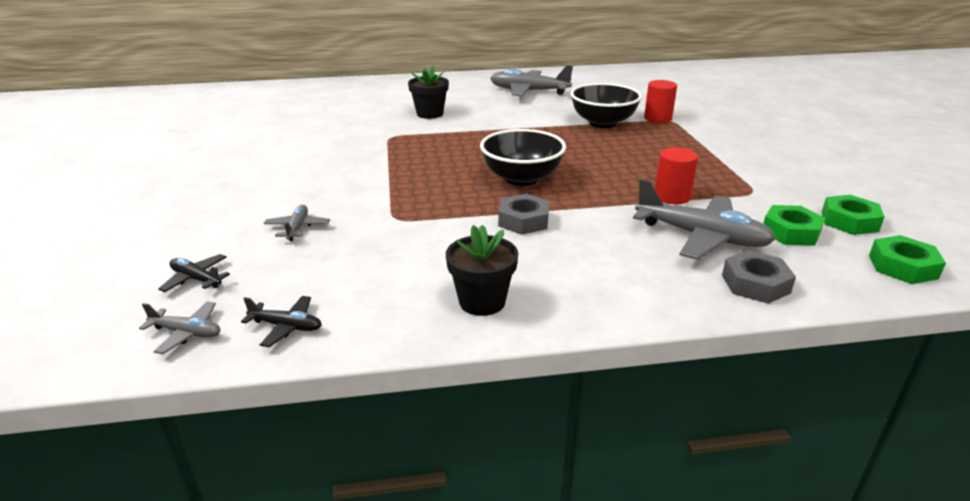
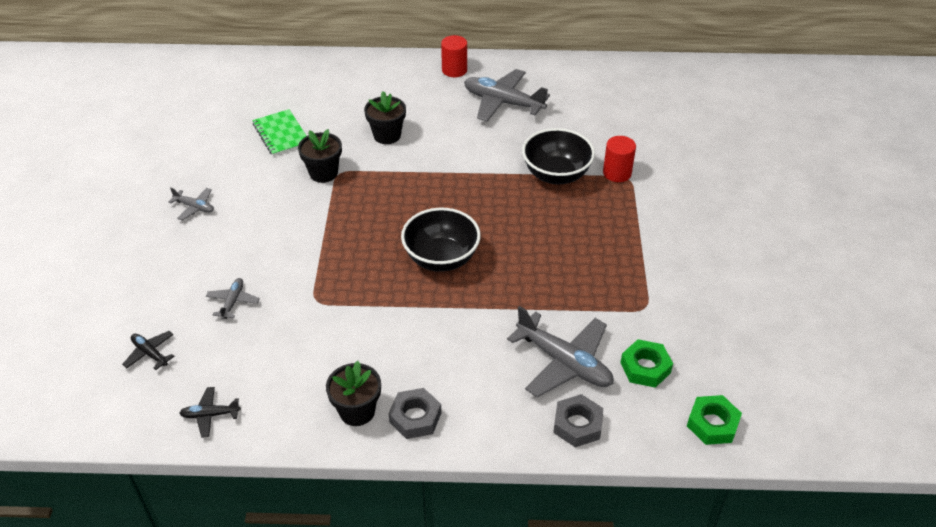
camera: 10 degrees right, 15 degrees up
(186, 333) = (141, 410): grey plane -> grey plane (194, 207)
(286, 327) = (210, 415): black plane -> black plane turned 150 degrees clockwise
(324, 120) = (281, 134): none -> green notebook
(375, 138) = (323, 173): none -> black flower pot
(523, 220) = (422, 319): grey nut -> grey nut (415, 417)
(671, 196) = (566, 304): red cylinder -> red cylinder (454, 70)
(849, 221) = (707, 361): green nut -> none

